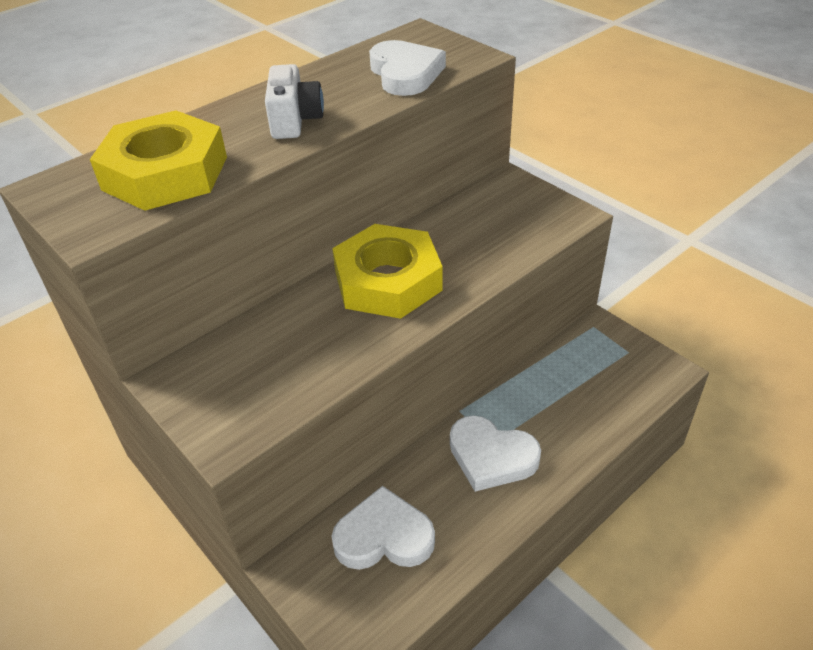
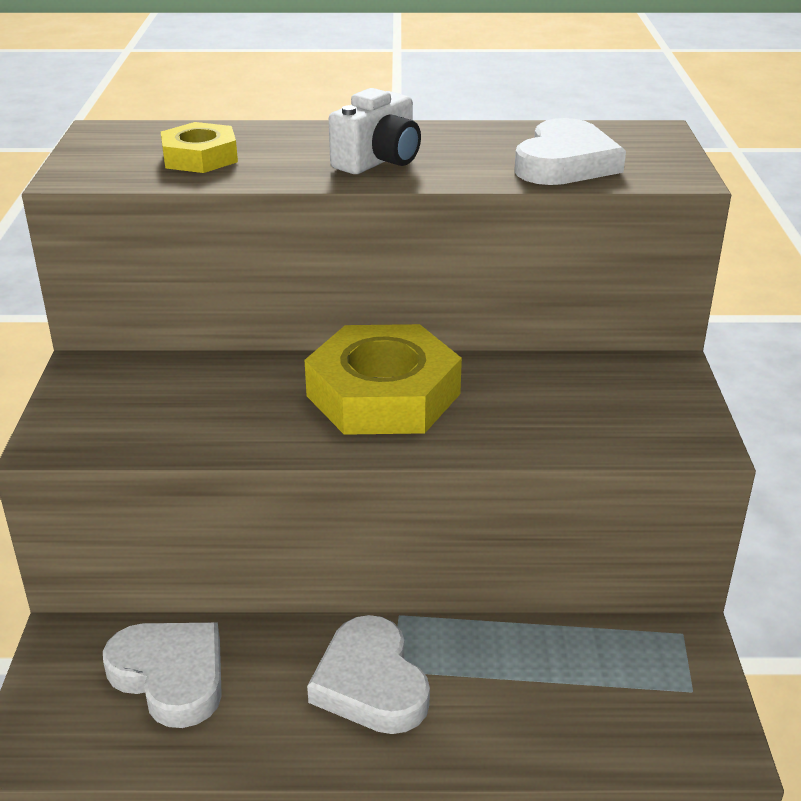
camera: 40 degrees right, 10 degrees down
(165, 173) = (200, 157): yellow nut -> yellow nut, size x0.55

